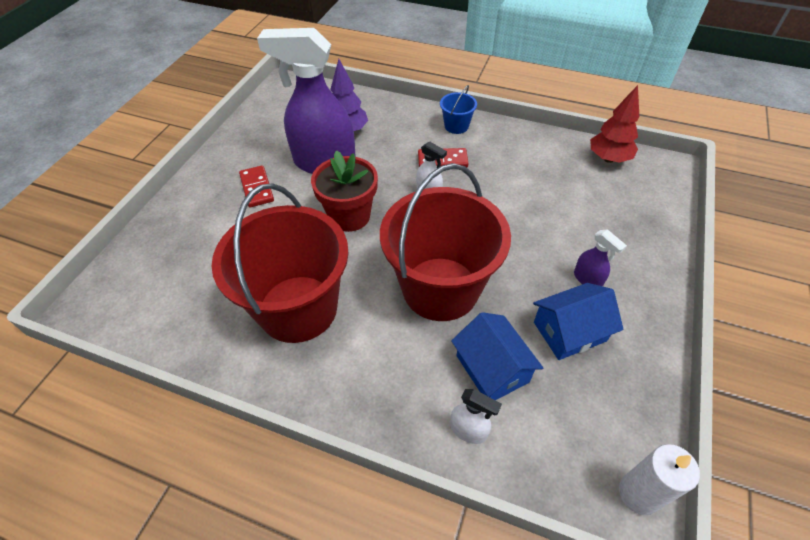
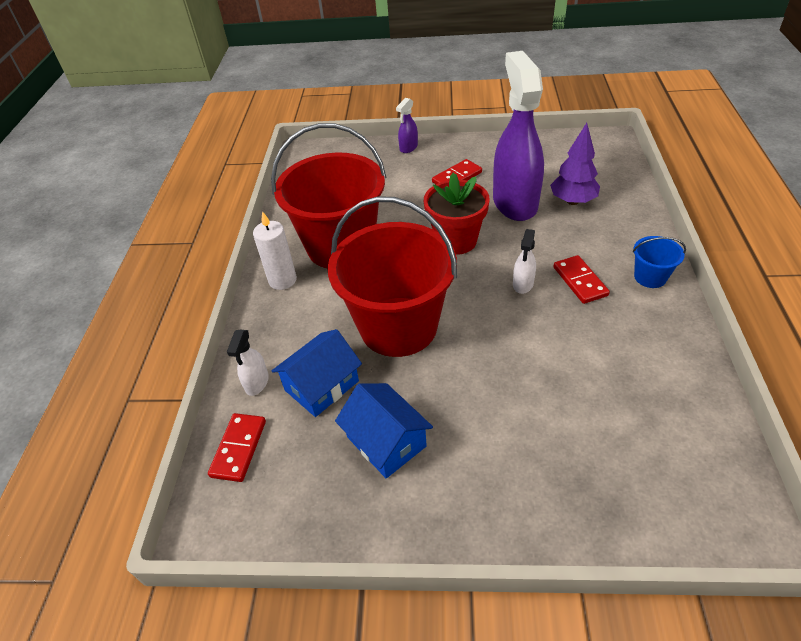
camera: 75 degrees right, 5 degrees down
(551, 462) = (238, 448): none -> red domino
(588, 279) = (467, 449): purple spray bottle -> purple spray bottle (408, 148)
(608, 159) = (710, 445): red tree -> none
(638, 494) = (219, 525): white candle -> white candle (282, 280)

